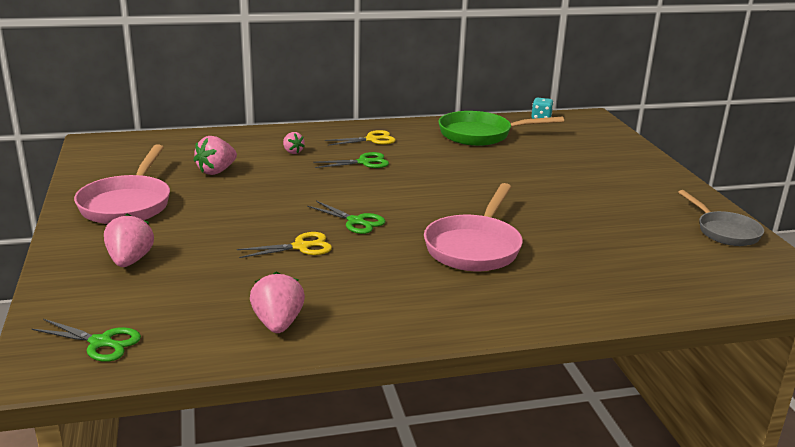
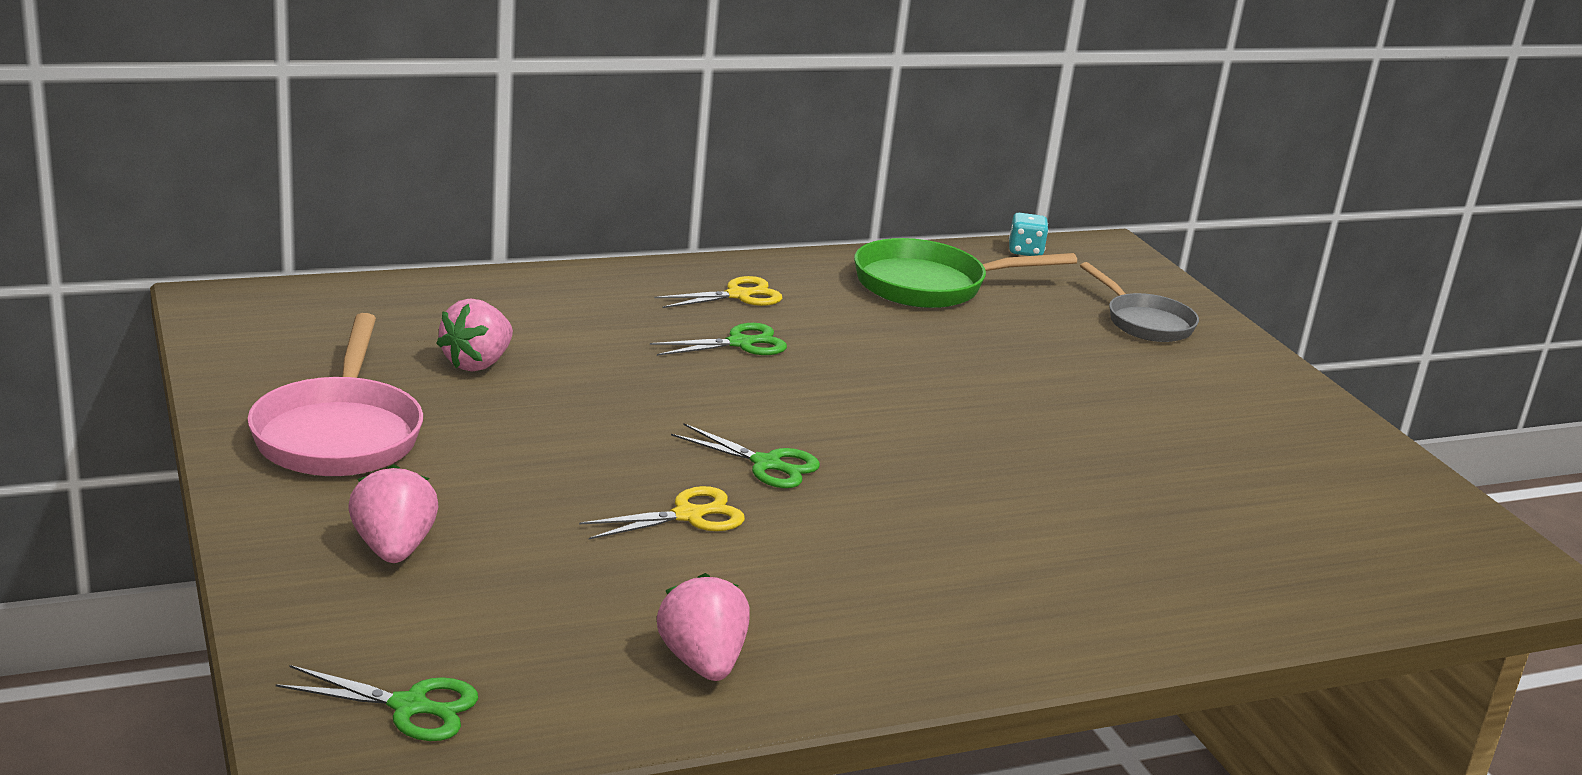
camera: 10 degrees left, 0 degrees up
(292, 152) = (602, 321): pink strawberry -> none
(474, 247) = (986, 511): pink pan -> none
(724, 231) = (1383, 475): grey pan -> grey pan (1145, 322)

